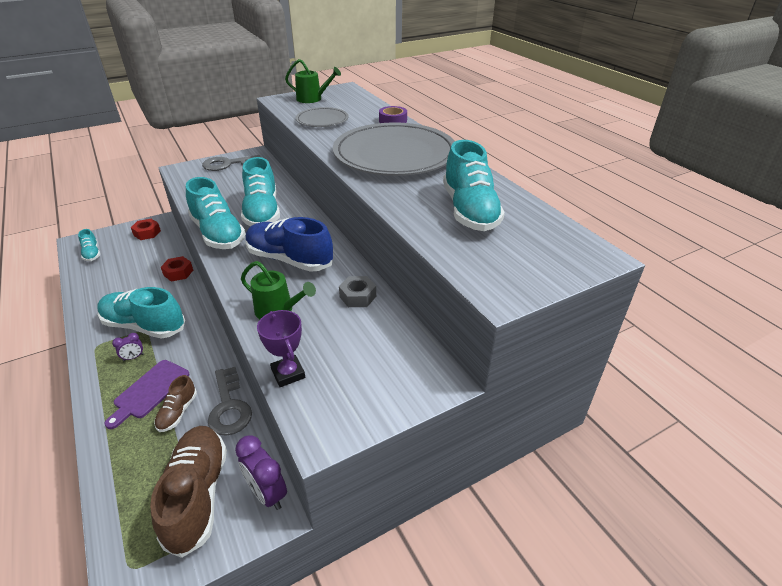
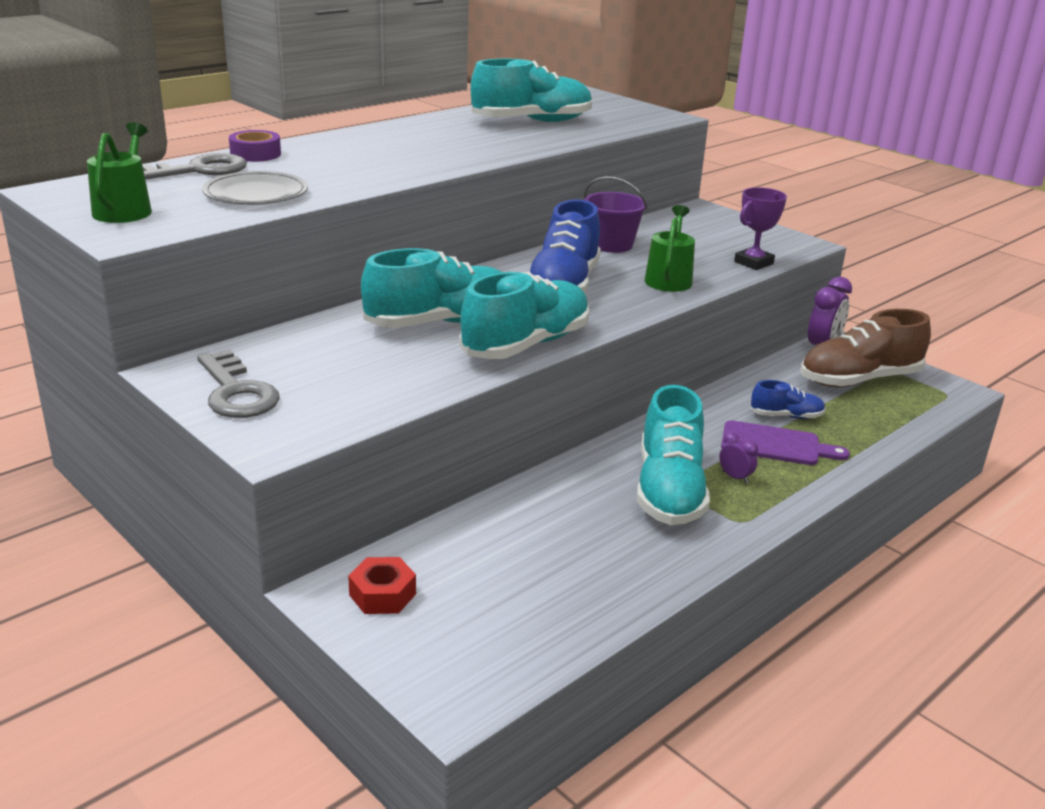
camera: 105 degrees left, 10 degrees down
(92, 254) = (496, 650): turquoise shoe -> none
(178, 273) = (516, 501): red nut -> none
(178, 412) = (786, 416): brown shoe -> blue shoe
(229, 407) = (751, 386): grey key -> grey key (198, 170)
(358, 296) = (611, 245): grey nut -> purple bucket
(395, 154) = (394, 149): grey plate -> none

